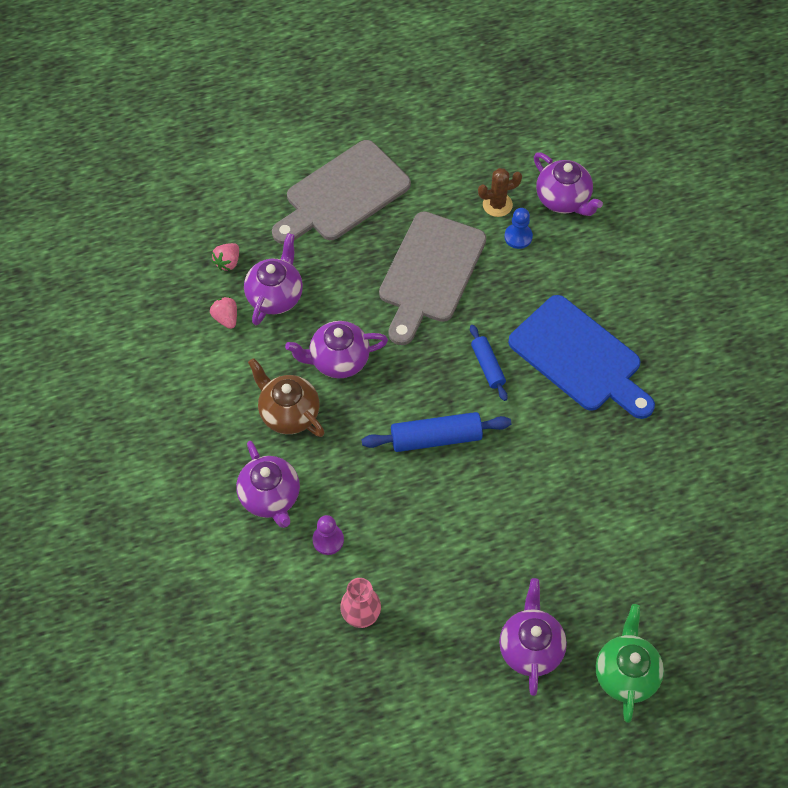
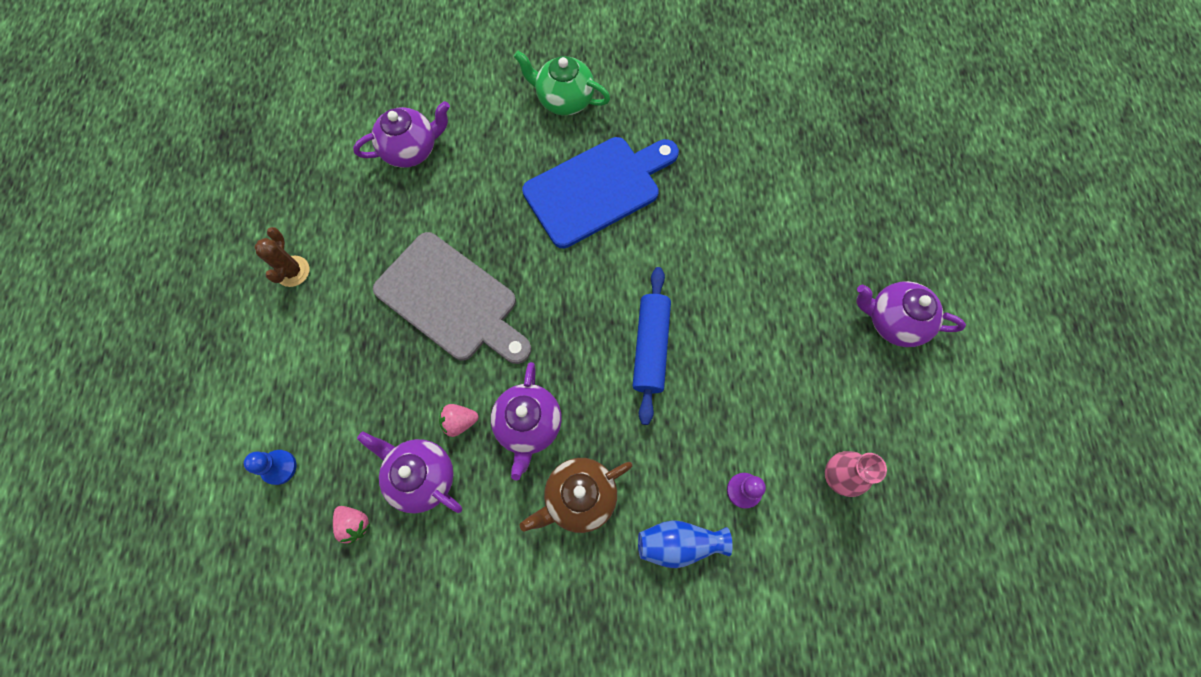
camera: 75 degrees left, 10 degrees up
(226, 318) = (431, 543): pink strawberry -> pink strawberry (459, 422)
(270, 497) = (679, 543): purple teapot -> blue vase
(343, 194) = (314, 366): grey cutting board -> none
(487, 366) = (581, 275): blue rolling pin -> none
(497, 204) = (392, 212): brown cactus -> brown cactus (292, 271)
(518, 237) = (439, 203): blue pawn -> blue pawn (279, 467)
(625, 673) = (929, 247): green teapot -> green teapot (564, 100)

